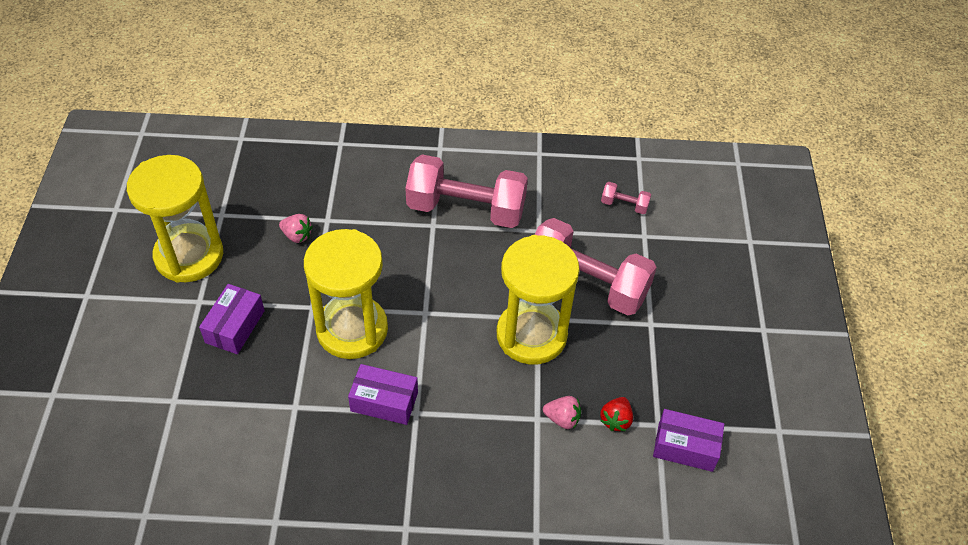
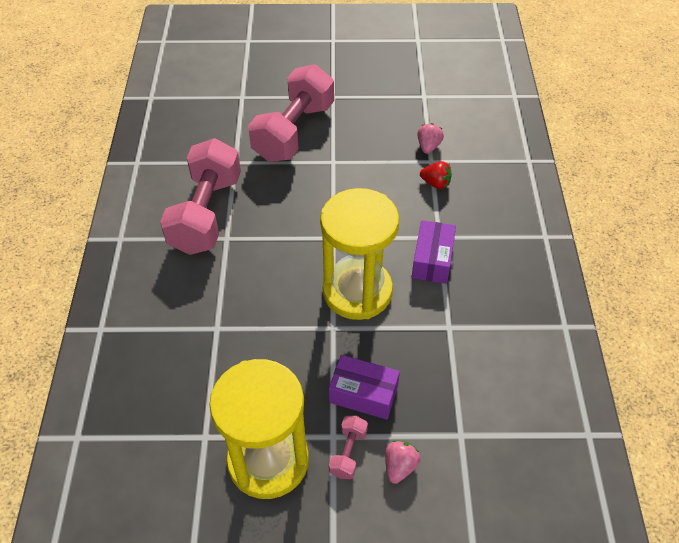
camera: 90 degrees left, 0 degrees up
(297, 236) = (239, 353): pink strawberry -> pink strawberry (400, 466)
(531, 335) = (350, 165): yellow hourglass -> none
(616, 420) = (424, 117): red strawberry -> red strawberry (435, 183)
(624, 205) = (206, 107): pink dumbbell -> pink dumbbell (348, 452)
(685, 447) = (440, 83): purple box -> none

